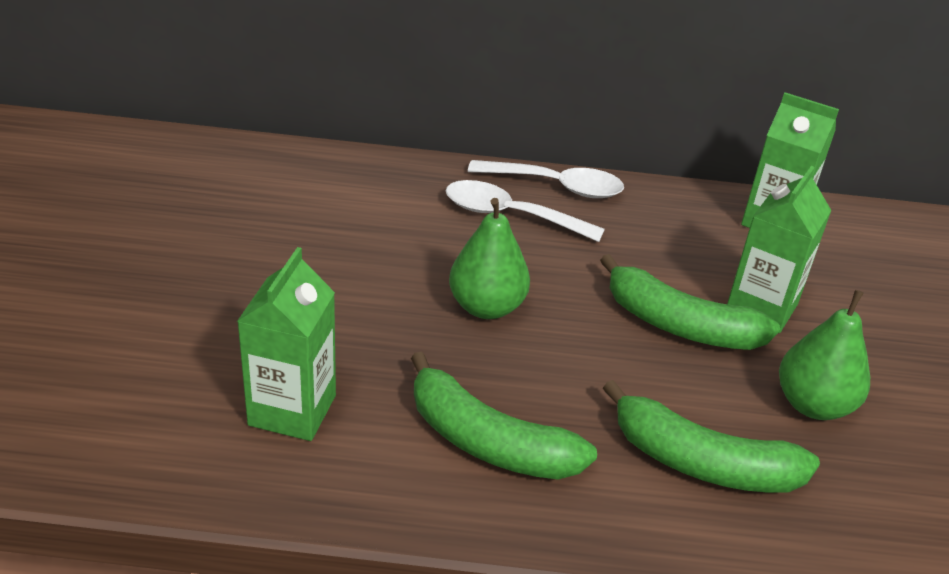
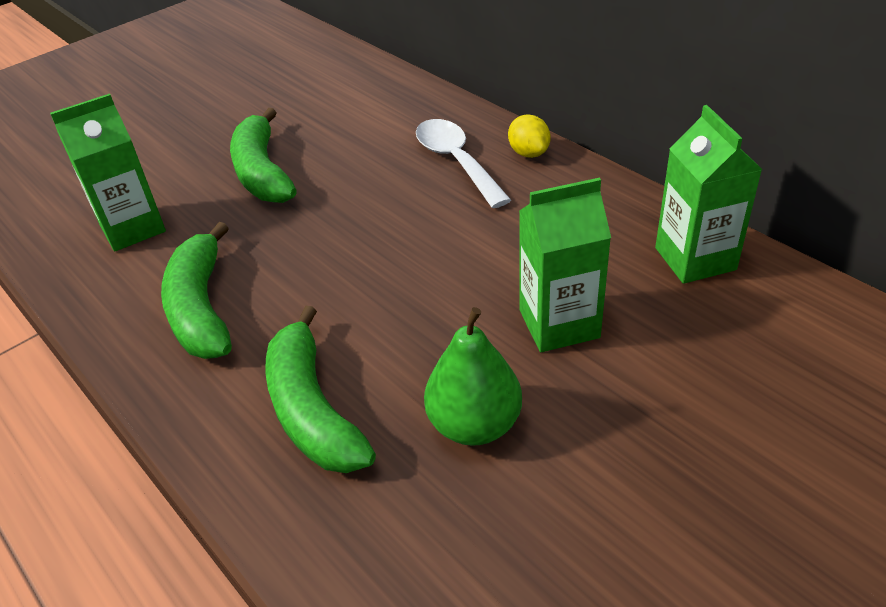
camera: 50 degrees right, 5 degrees up
(486, 307) = (337, 219): green pear -> none
(556, 186) = (528, 153): white spoon -> yellow lemon
(680, 325) = (461, 301): green banana -> green banana (262, 172)

